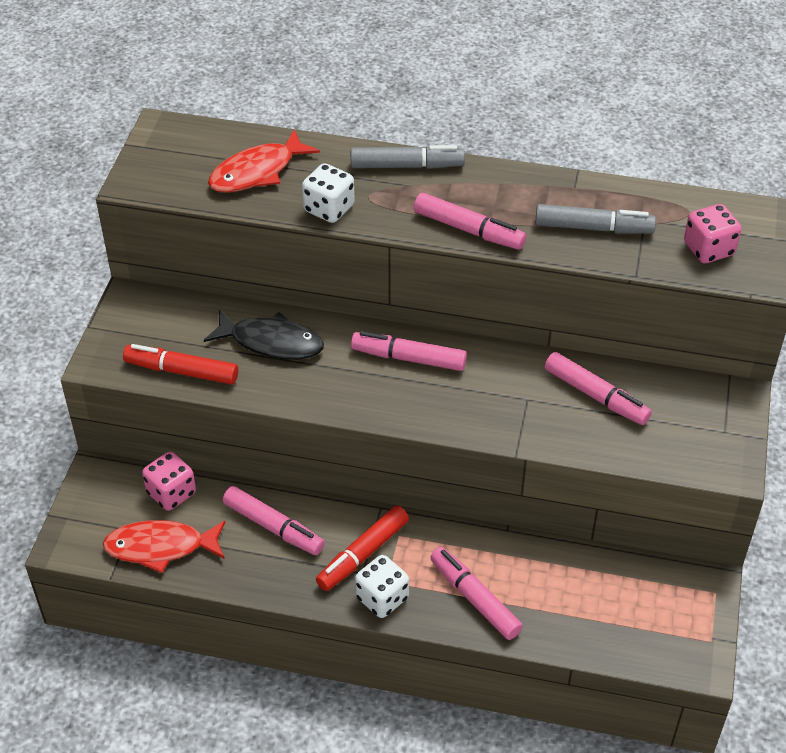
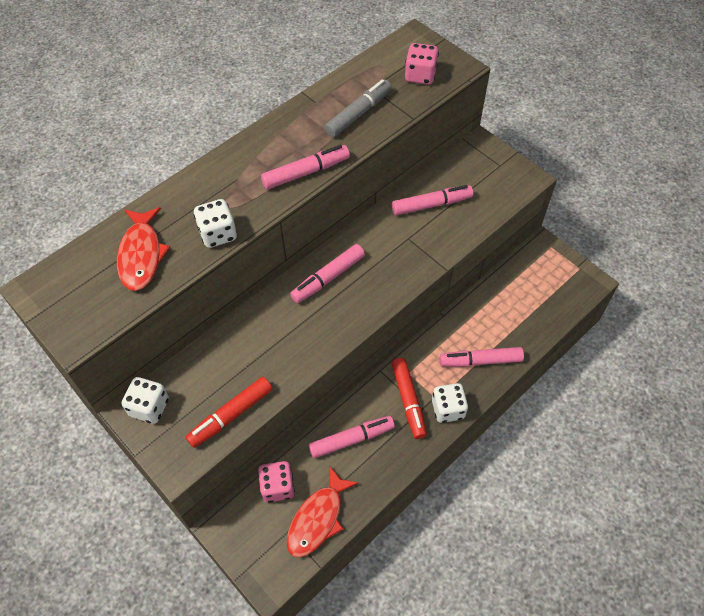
camera: 55 degrees left, 10 degrees up
(144, 308) = (149, 407): none -> white dice
(271, 342) = (250, 346): black fish -> none
(407, 166) = (217, 170): grey marker -> none

